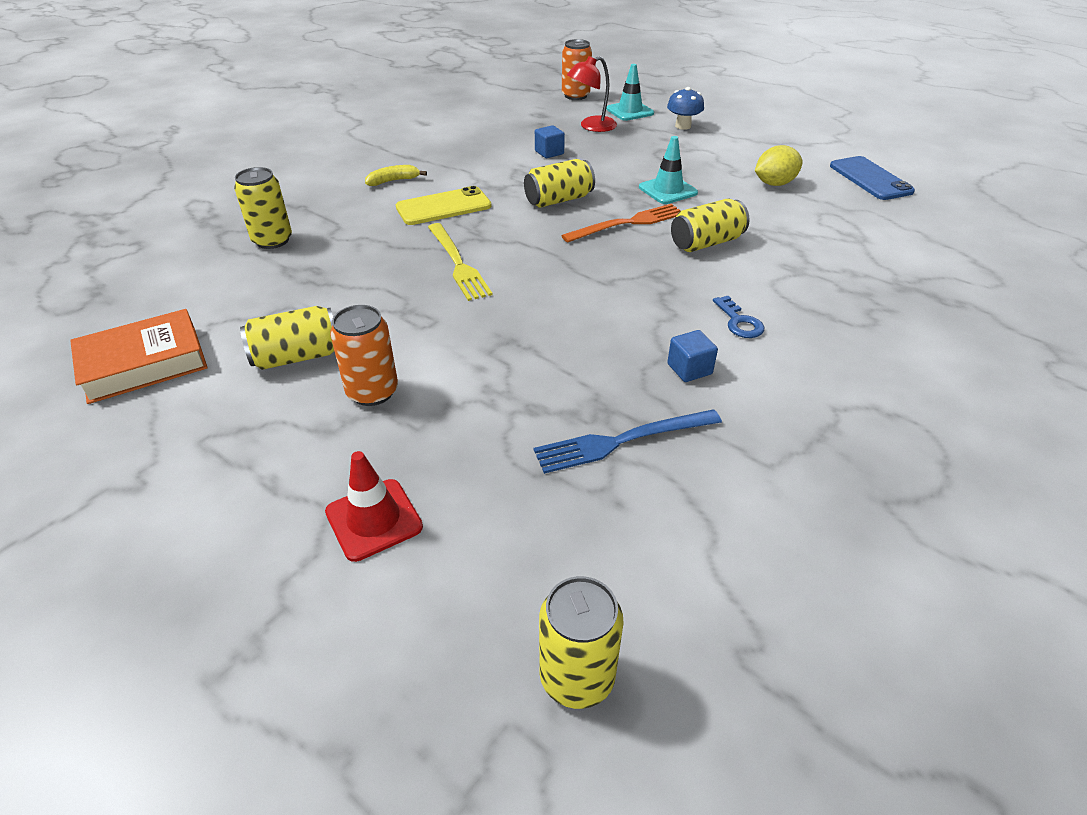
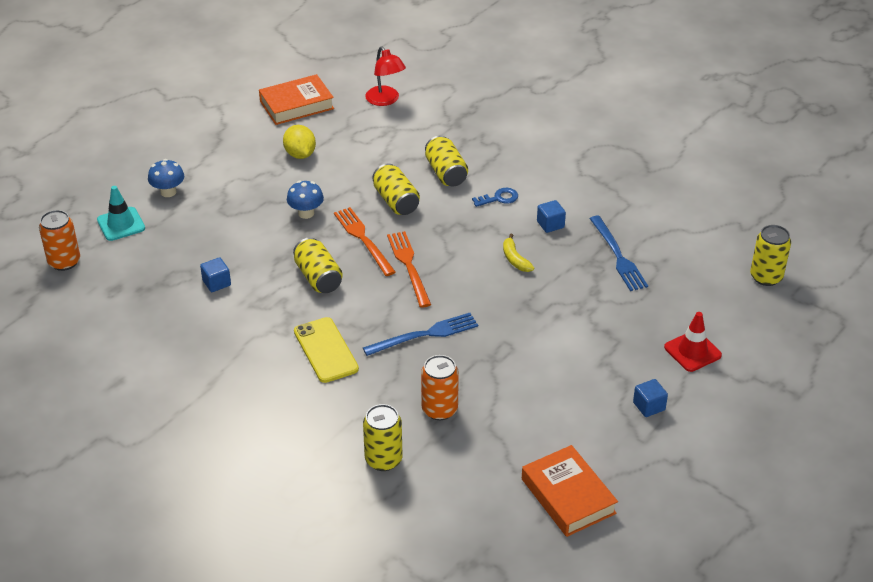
camera: 90 degrees left, 0 degrees up
(267, 452) = (649, 406): none -> blue cube
(297, 356) = (552, 410): yellow can -> yellow can (446, 173)
(372, 392) = (587, 365): orange can -> orange can (439, 409)
(393, 181) = (267, 390): yellow banana -> yellow banana (515, 259)
(457, 263) = (425, 335): yellow fork -> blue fork
(581, 252) = (409, 266): none -> orange fork
(591, 126) = (156, 253): red lamp -> red lamp (385, 100)
(668, 190) = (306, 213): turquoise traffic cone -> blue mushroom
(870, 179) = (296, 105): blue phone -> orange book

